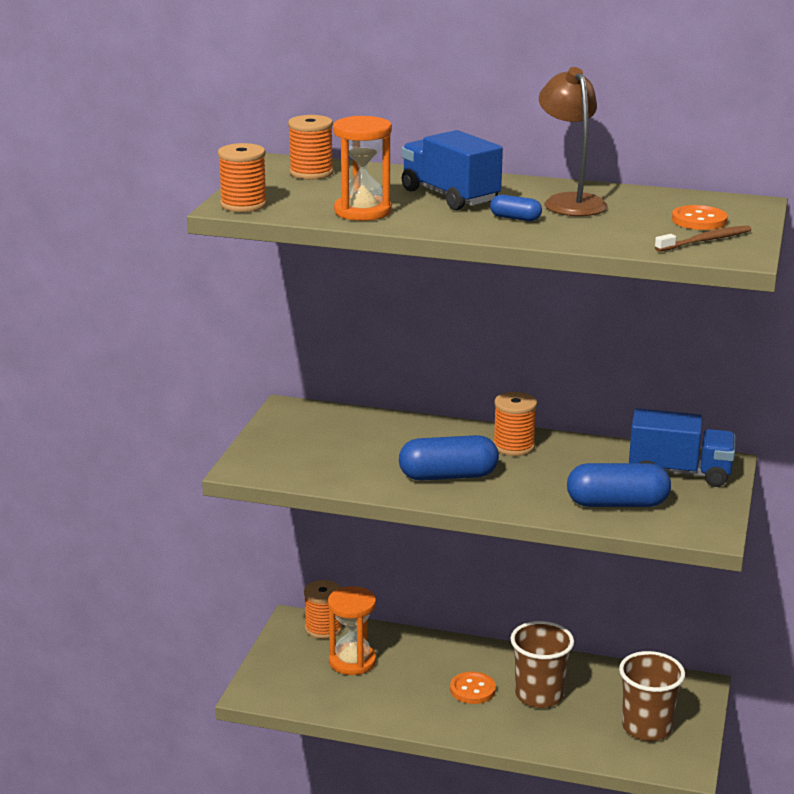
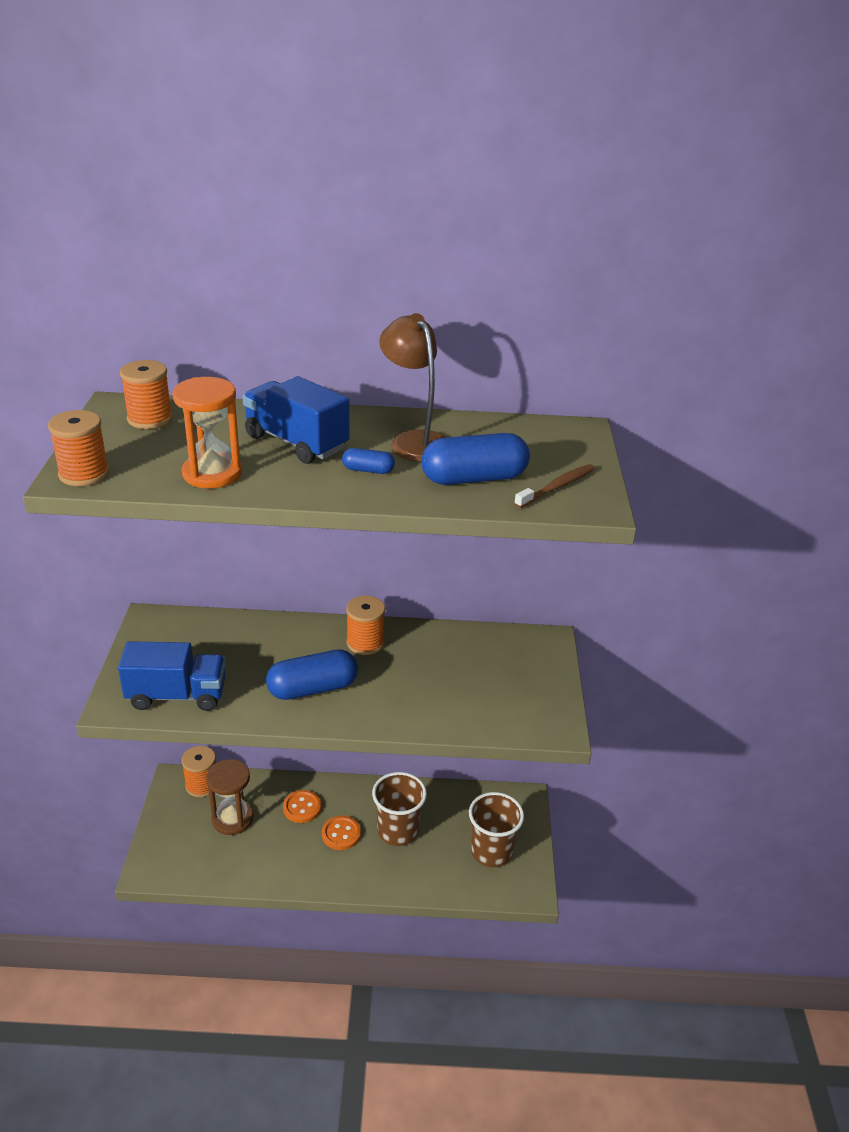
camera: 15 degrees left, 10 degrees up
(352, 661) = (232, 819): orange hourglass -> brown hourglass
(617, 504) = (470, 703): blue capsule -> blue capsule (474, 478)
(679, 473) = (515, 657): blue truck -> blue truck (177, 695)
(699, 220) = (541, 458): orange button -> orange button (302, 807)

